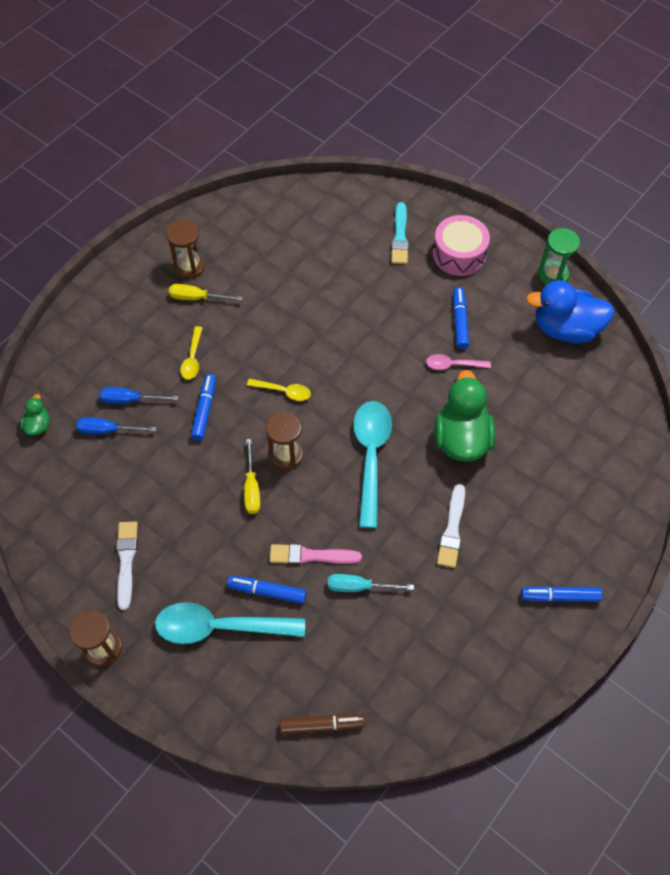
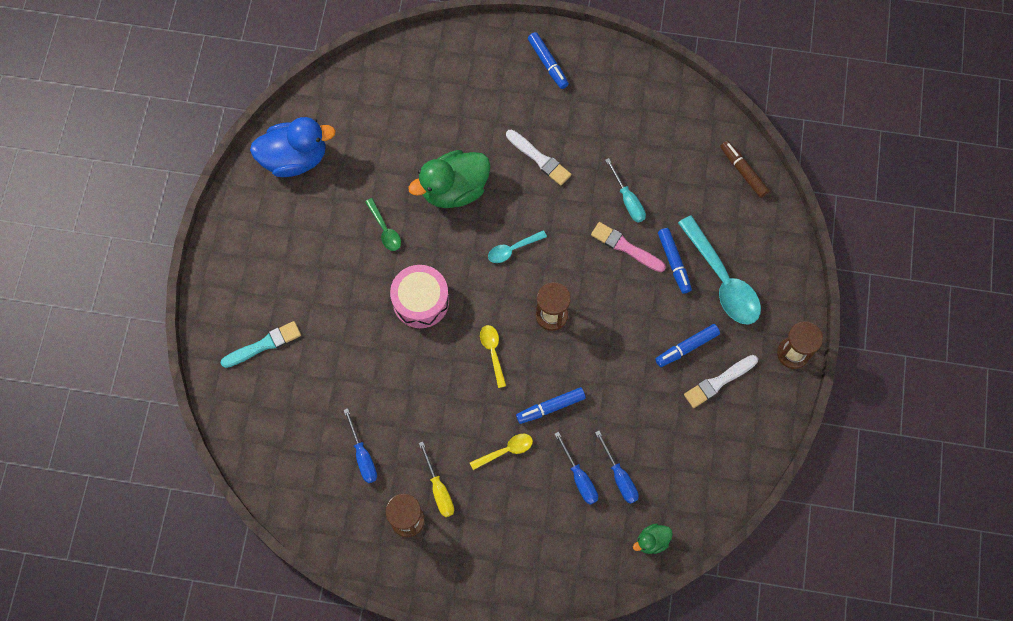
camera: 120 degrees left, 10 degrees up
(252, 488) = (597, 324): yellow screwdriver -> none
(261, 261) = (363, 456): none -> blue screwdriver
(311, 556) = (625, 247): pink brush -> pink brush turned 150 degrees clockwise
(370, 456) = (512, 249): turquoise spoon -> turquoise spoon, size x0.50
(452, 529) = (539, 159): white brush -> white brush turned 60 degrees clockwise
(453, 365) = (385, 230): pink spoon -> green spoon
(459, 254) = (257, 282): pink drum -> pink drum (421, 301)
(459, 321) = (335, 246): blue marker -> blue marker (686, 347)
(553, 275) = (238, 193): green hourglass -> none
(565, 329) = (295, 158): blue duck -> blue duck turned 75 degrees counterclockwise

